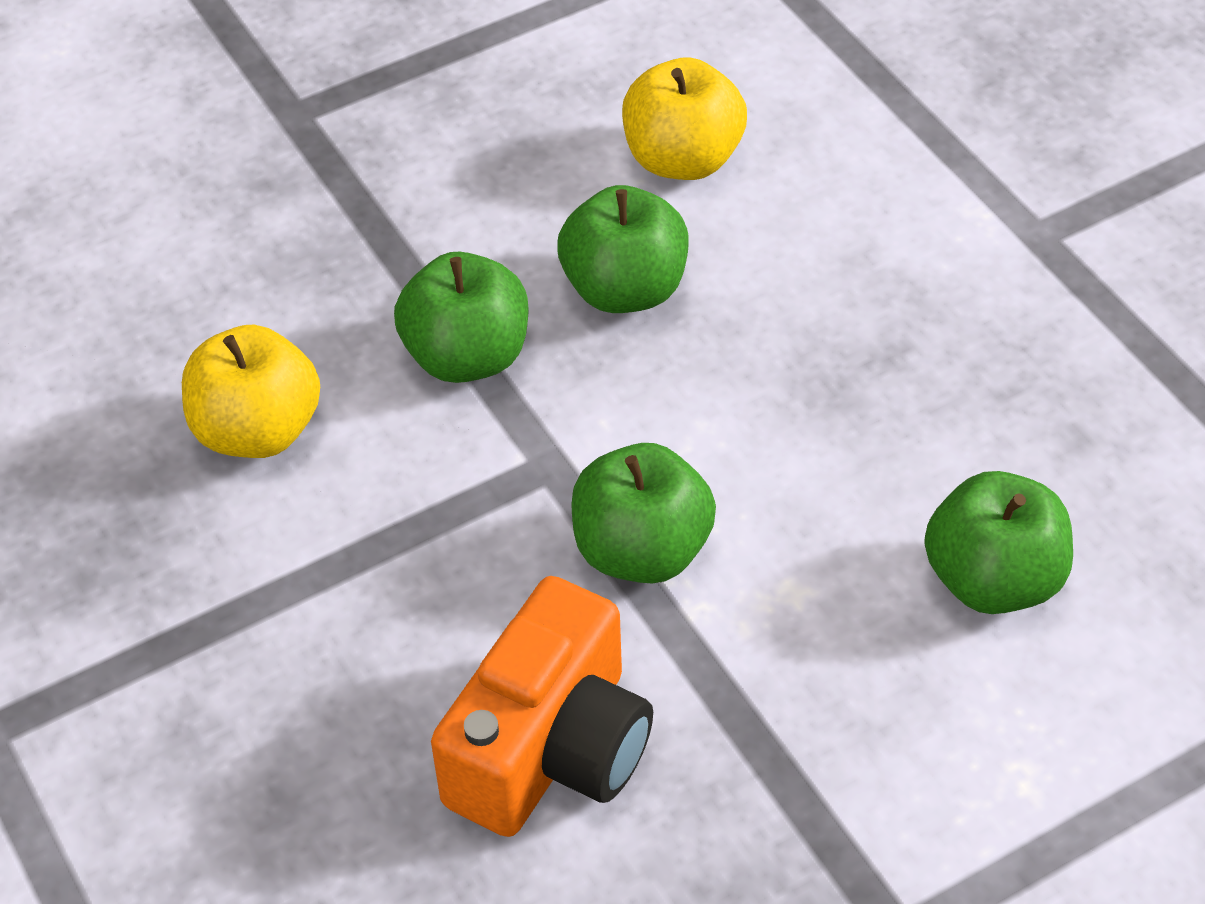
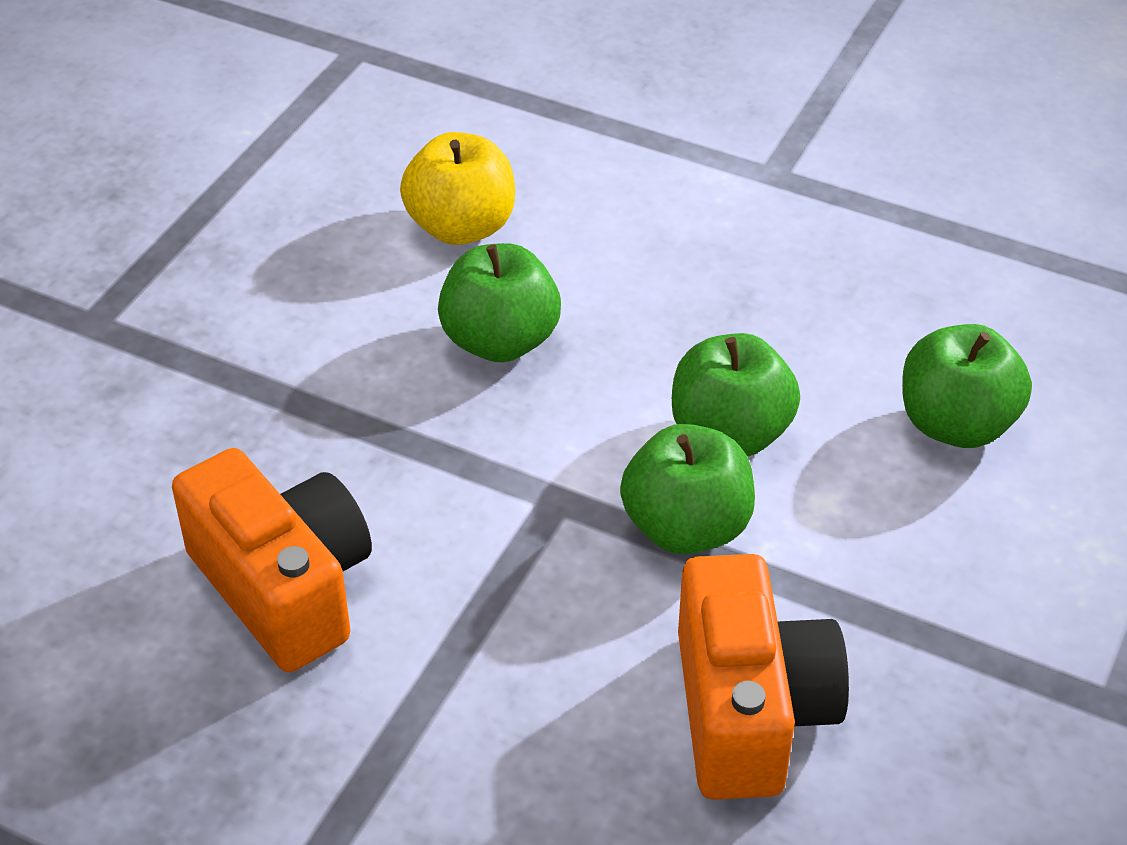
camera: 35 degrees left, 5 degrees down
(258, 431) = (284, 587): yellow apple -> orange camera
(467, 356) = (415, 447): green apple -> green apple (730, 434)

